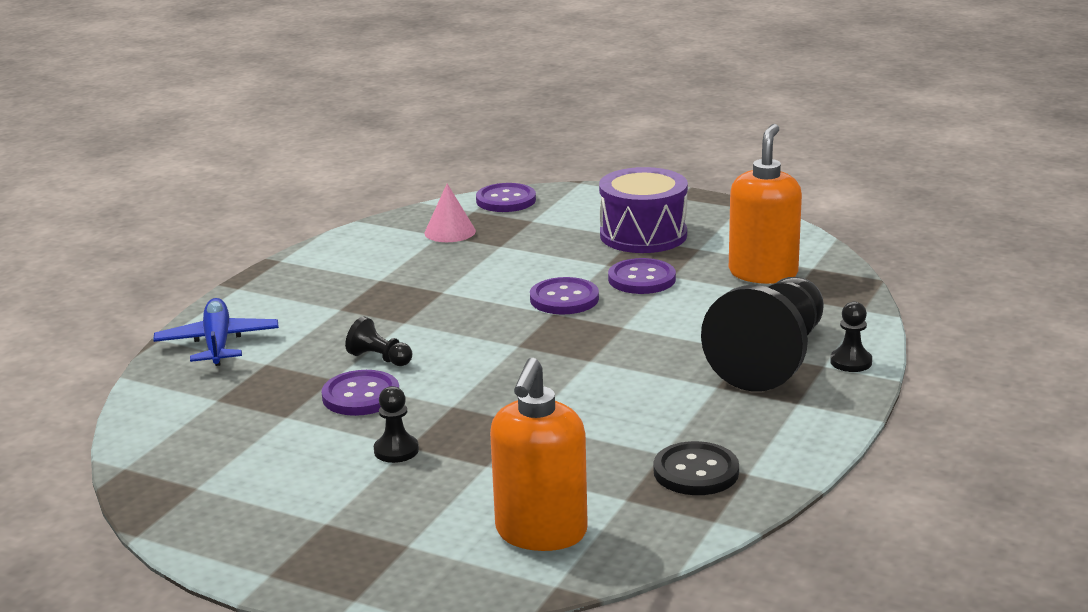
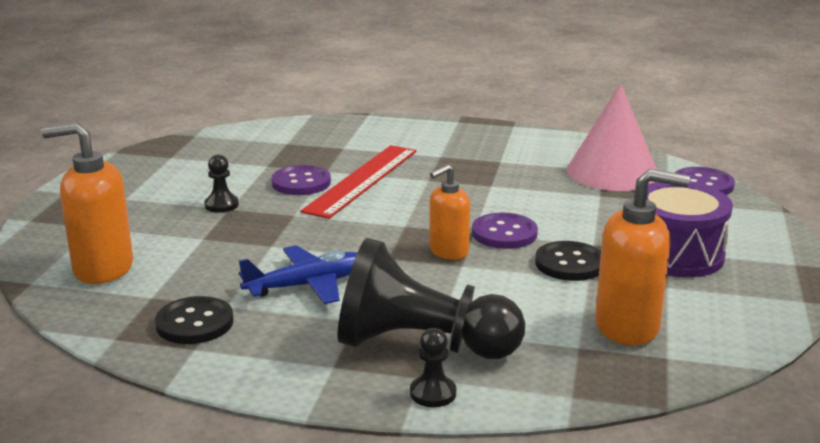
camera: 75 degrees right, 0 degrees up
(217, 343) = (368, 130): blue plane -> blue plane (308, 285)
(379, 359) = (362, 180): black pawn -> red ruler
(450, 232) = (612, 172): pink cone -> pink cone, size x1.93
(591, 329) = (448, 251): none -> orange soap dispenser
(641, 279) = (569, 263): purple button -> black button

